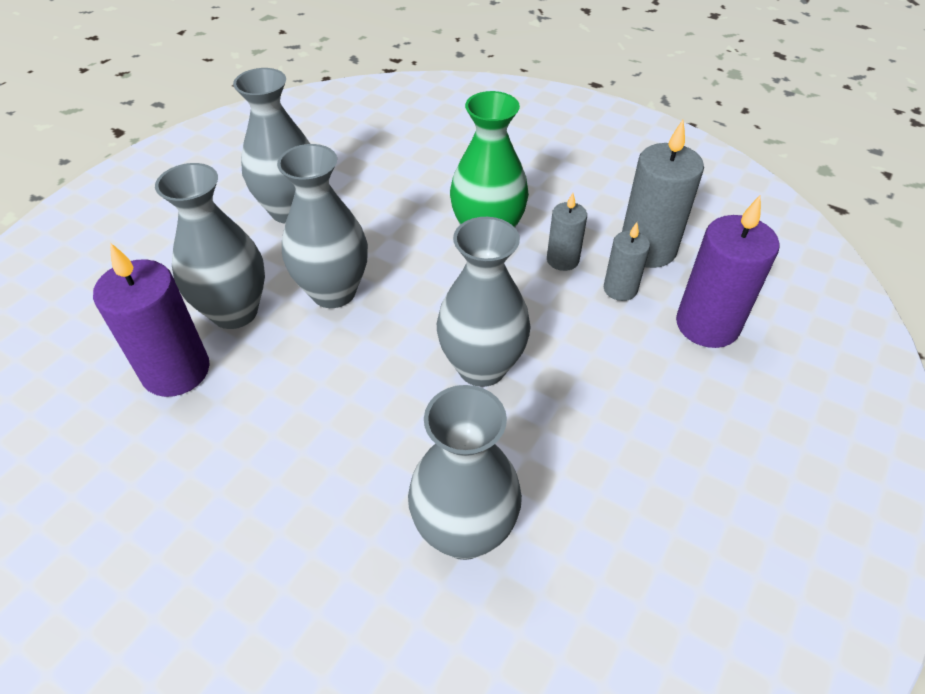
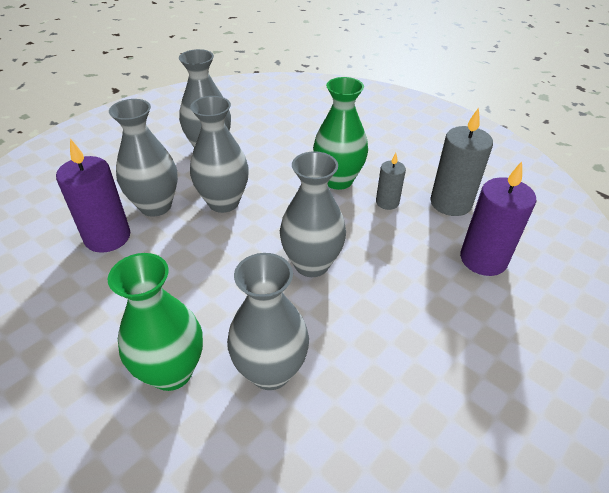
camera: 10 degrees right, 5 degrees down
(327, 557) = (171, 371): none -> green vase
(620, 289) = (424, 227): grey candle -> none

